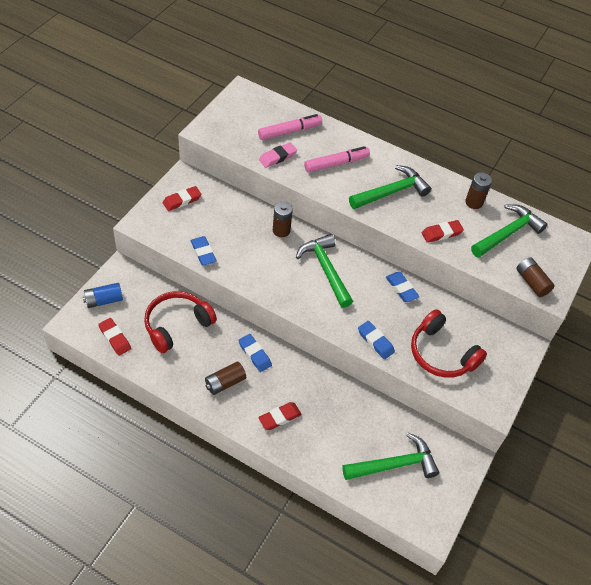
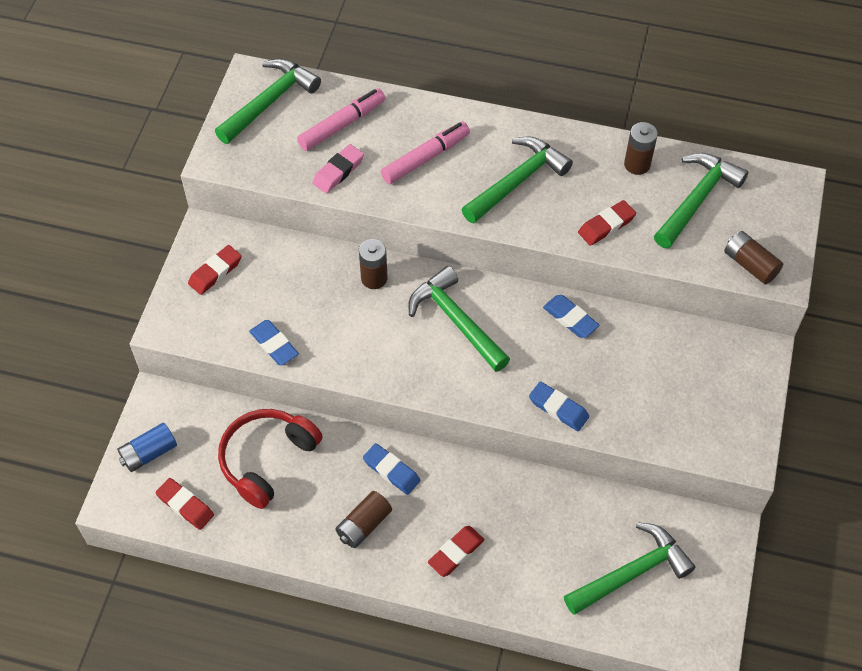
camera: 10 degrees left, 5 degrees up
(249, 107) = (269, 102): none -> green hammer
(441, 353) = (653, 399): red headphones -> none

